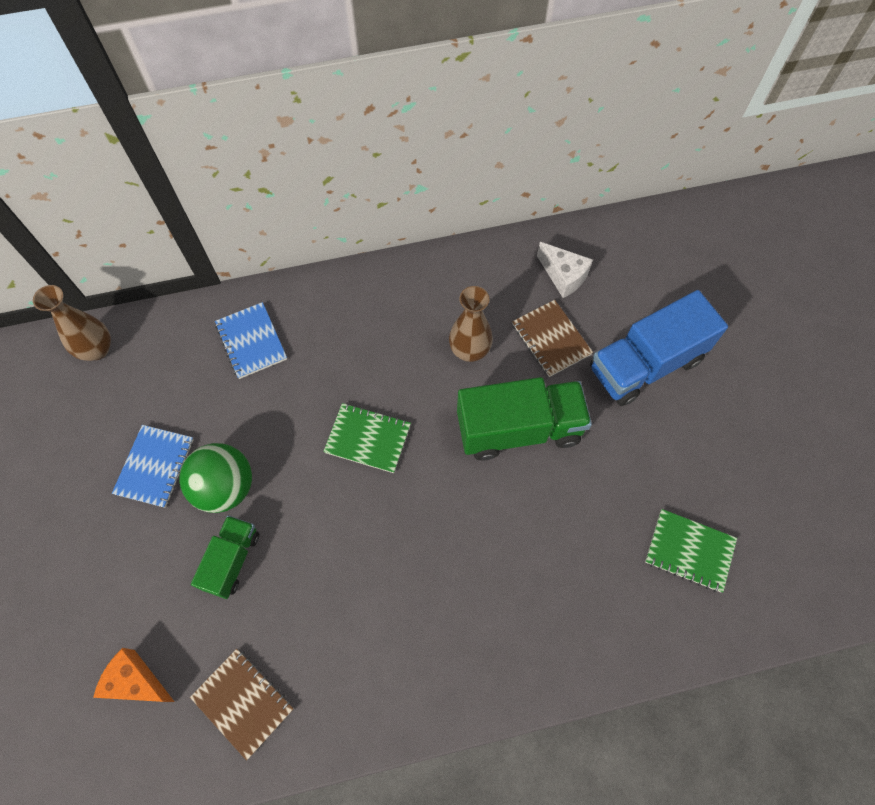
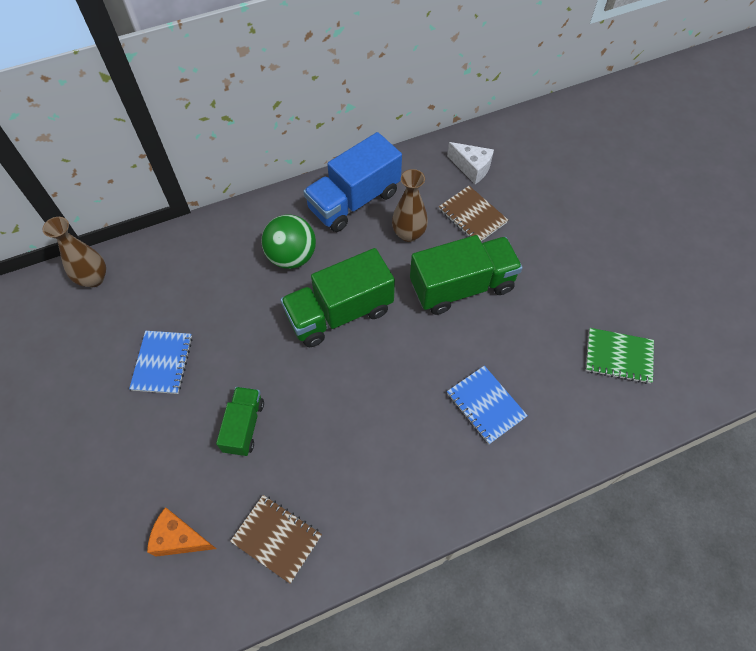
camera: 10 degrees left, 5 degrees down
(225, 487) = (226, 369): green ball -> green ball (292, 256)
(251, 341) = (226, 253): blue notebook -> blue notebook (485, 405)
(368, 438) = (339, 313): green notebook -> green truck
(645, 364) = (551, 223): blue truck -> blue truck (354, 200)

